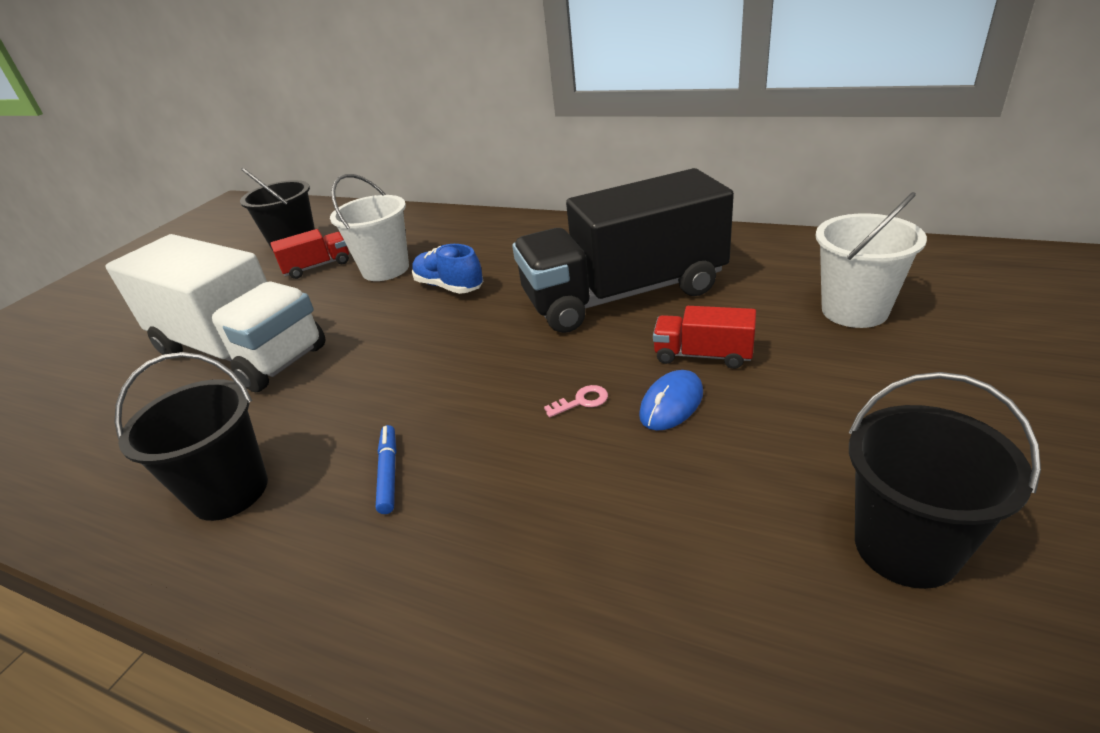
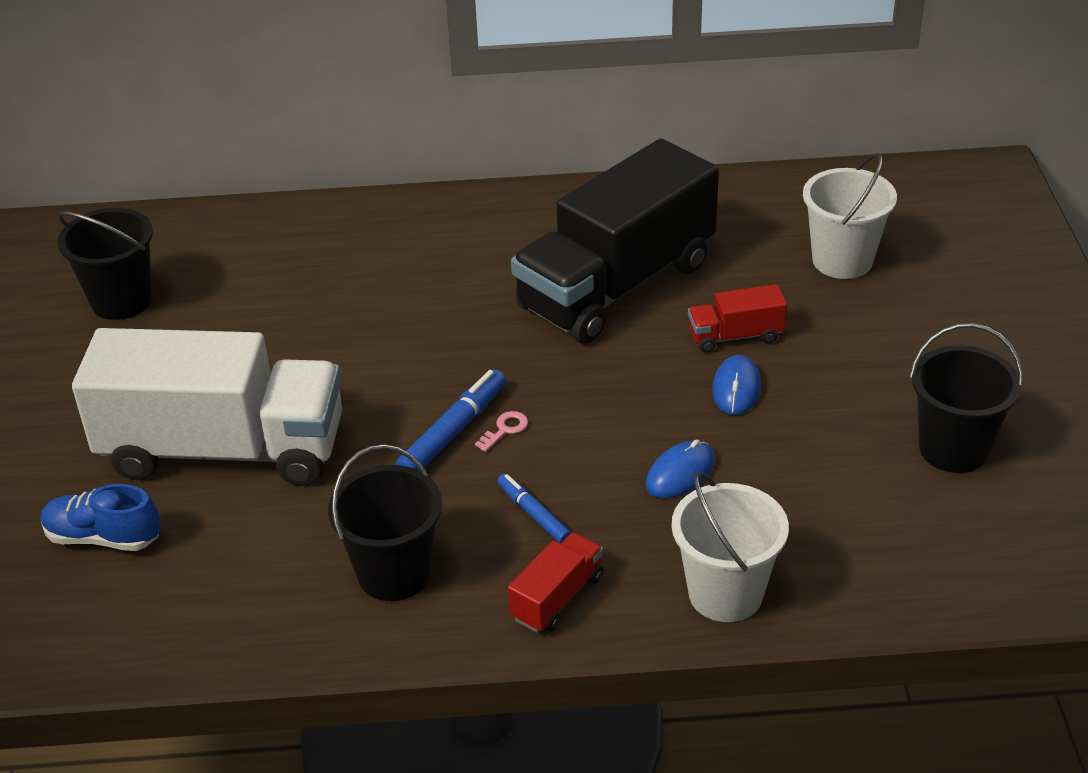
camera: 30 degrees left, 5 degrees up
(317, 267) = (192, 323): red truck -> red truck (557, 598)
(385, 269) = (297, 308): white bucket -> white bucket (725, 593)
(397, 379) = (453, 432): none -> blue marker
(449, 286) = (406, 315): blue shoe -> blue shoe (103, 537)
(554, 474) = (680, 473): none -> blue mouse
(581, 401) = (657, 406): pink key -> pink key (505, 429)

